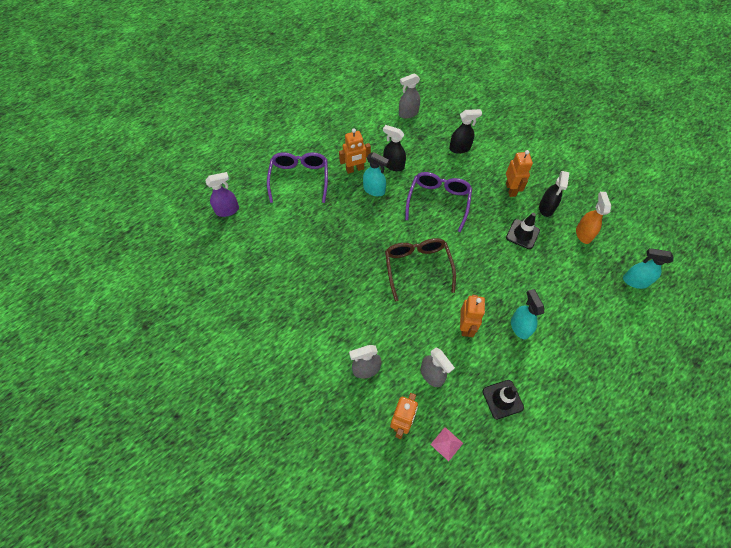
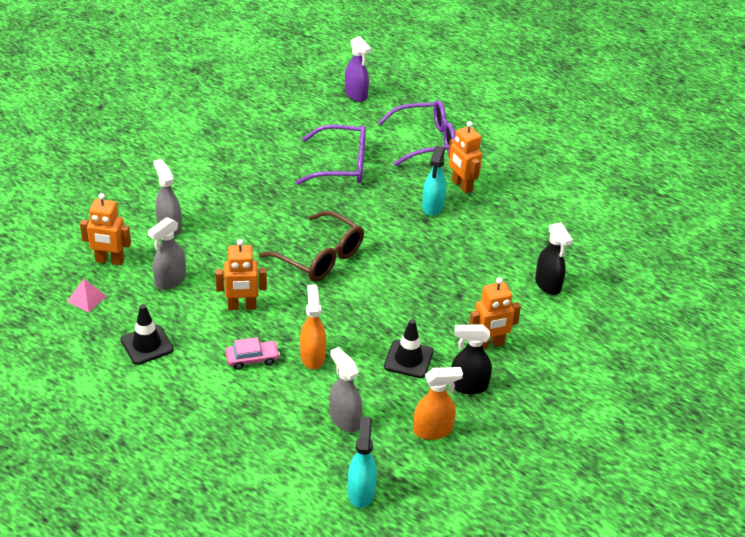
camera: 75 degrees right, 20 degrees down
(393, 165) = (484, 220): black spray bottle -> none
(408, 113) = (592, 226): grey spray bottle -> grey spray bottle (344, 419)
(417, 267) = (319, 257): brown glasses -> brown glasses turned 60 degrees clockwise
(438, 202) = (435, 268): purple glasses -> purple glasses (341, 165)
(518, 289) = (312, 356): none -> orange spray bottle
(519, 327) = (252, 359): turquoise spray bottle -> pink car

